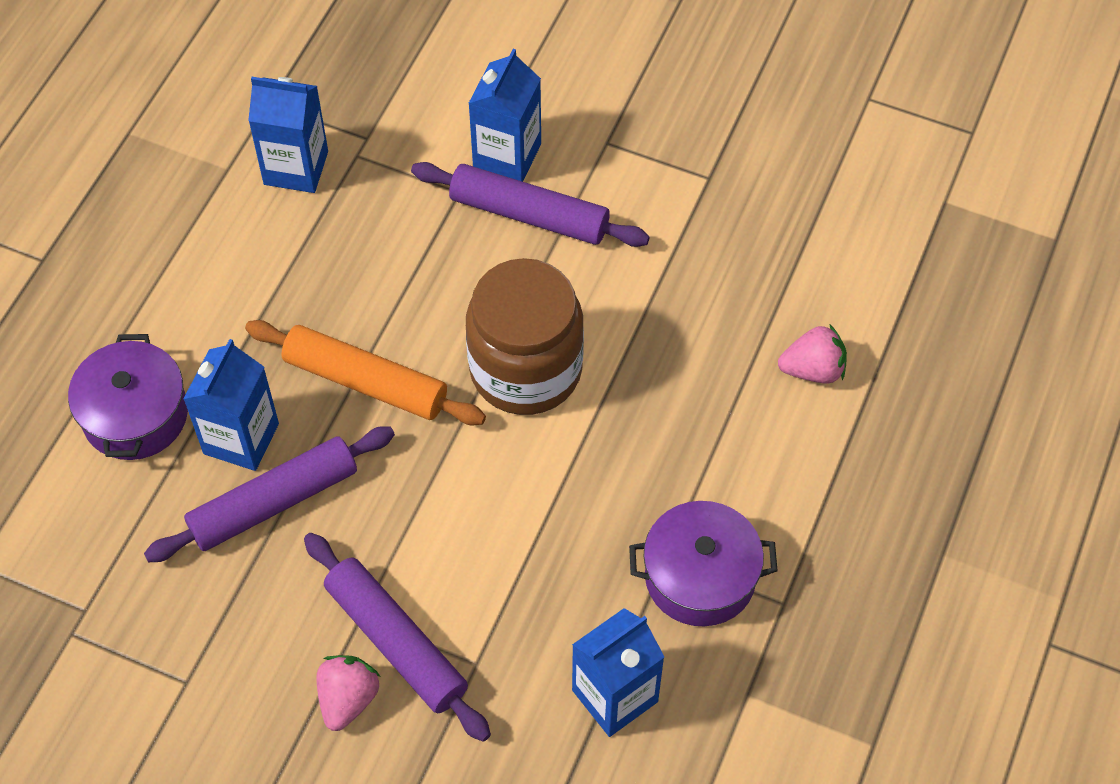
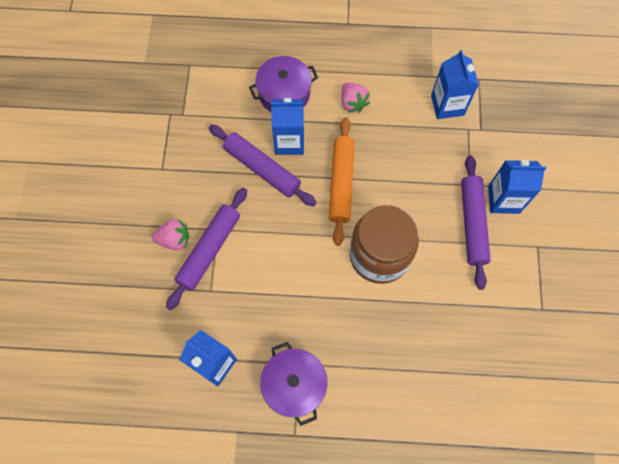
camera: 70 degrees right, 10 degrees up
(813, 370) = (443, 407): pink strawberry -> pink strawberry (353, 103)

